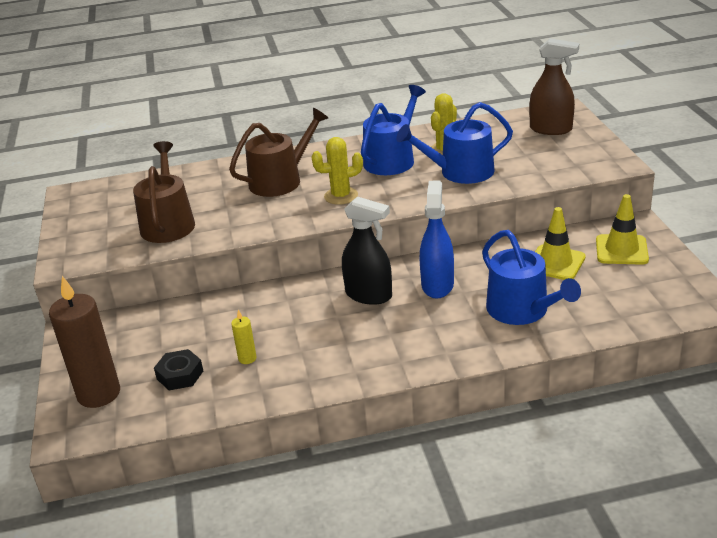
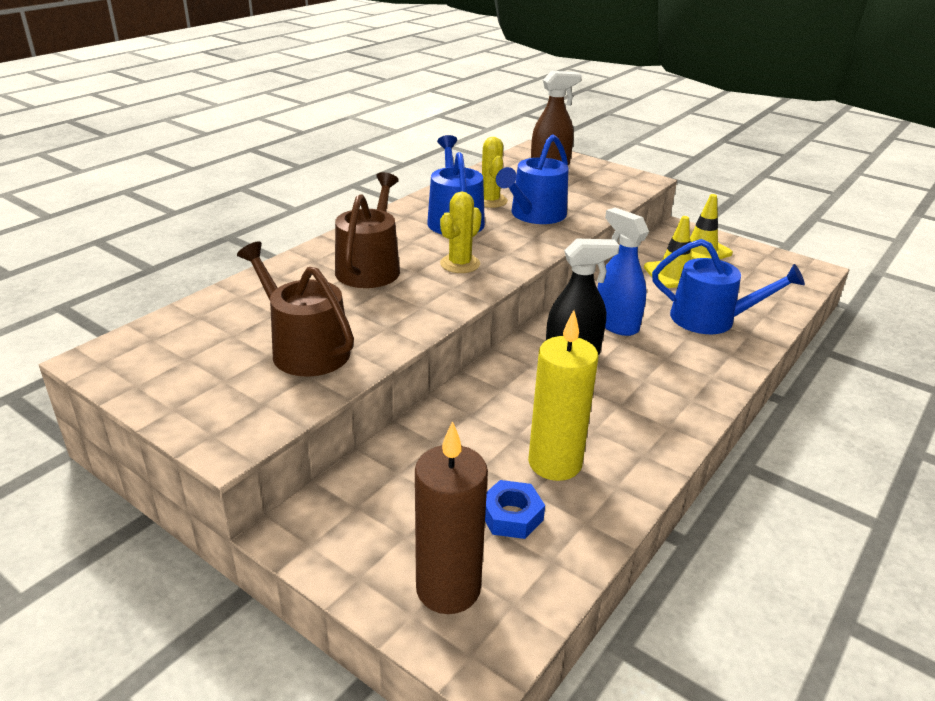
camera: 45 degrees left, 0 degrees up
(180, 375) = (511, 516): black nut -> blue nut
(247, 358) = (555, 463): yellow candle -> yellow candle, size x2.28

